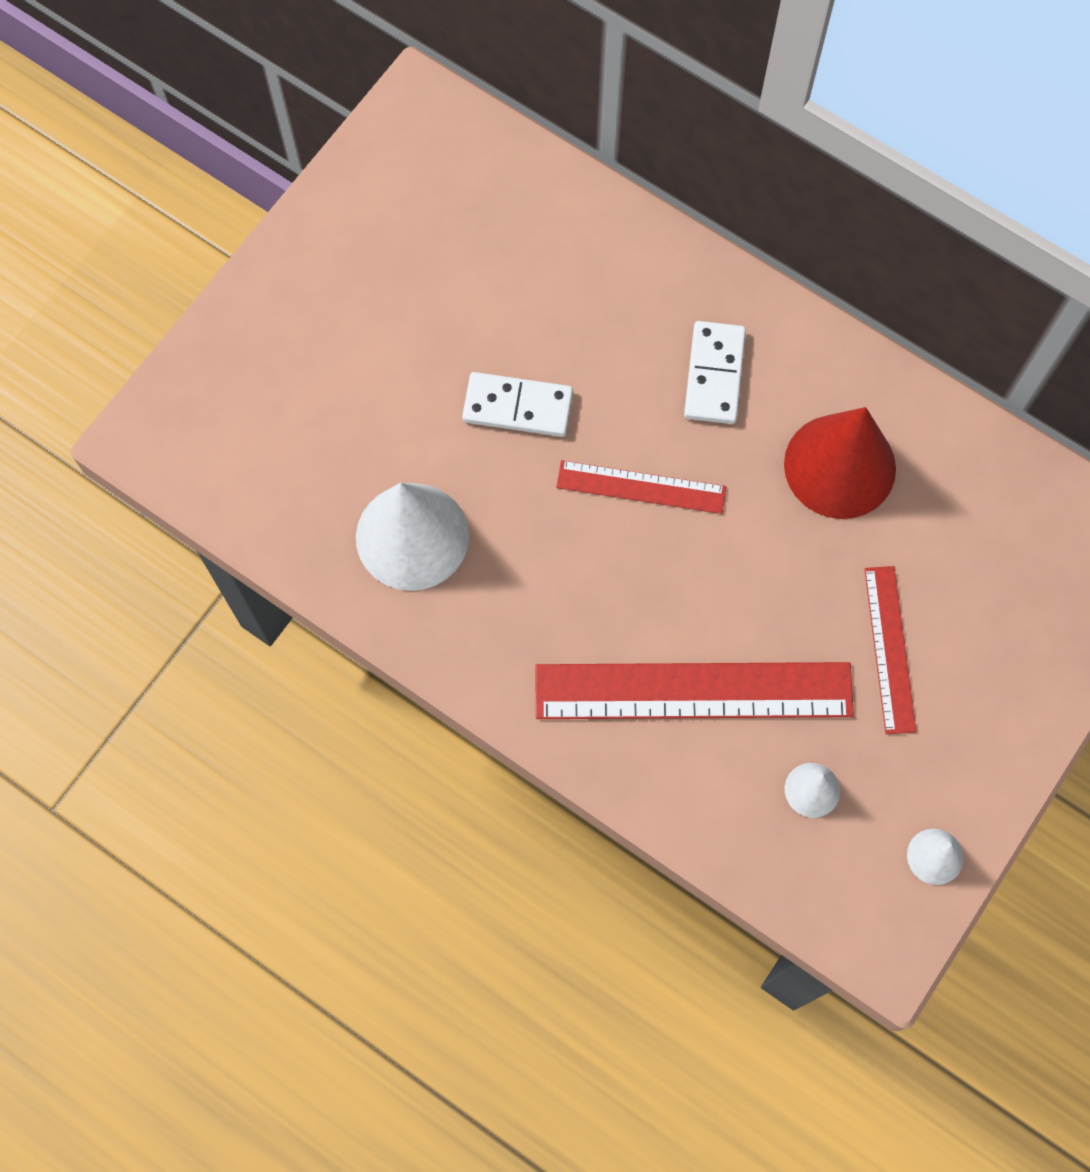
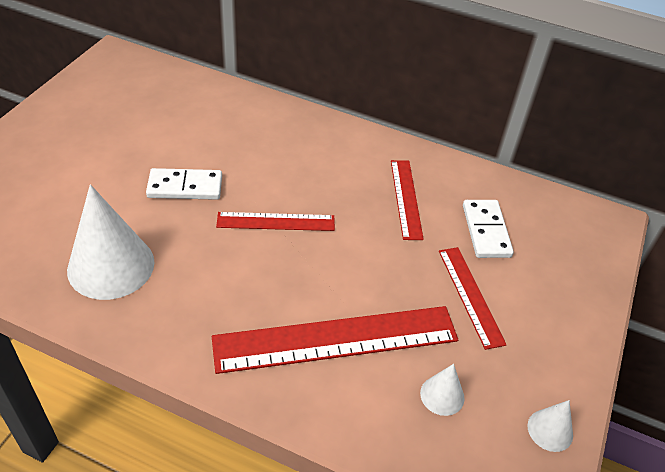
camera: 15 degrees left, 25 degrees down
(714, 375) = (314, 160): white domino -> white domino (486, 231)
(840, 466) = (406, 198): red cone -> red ruler

